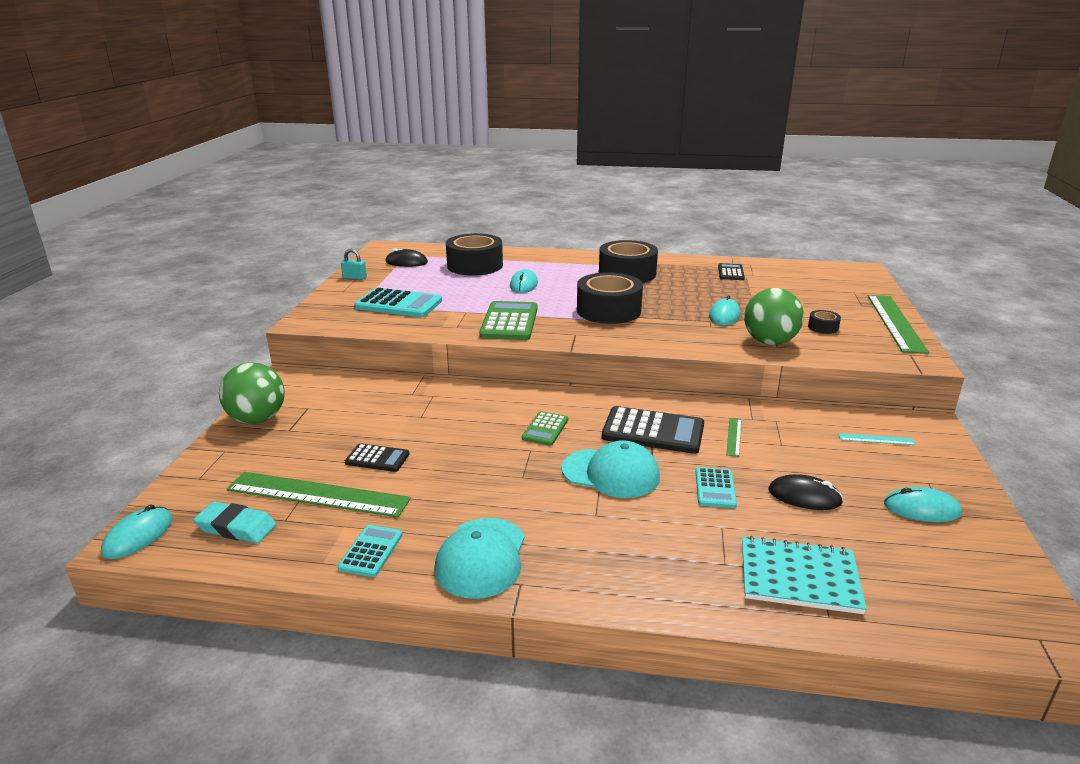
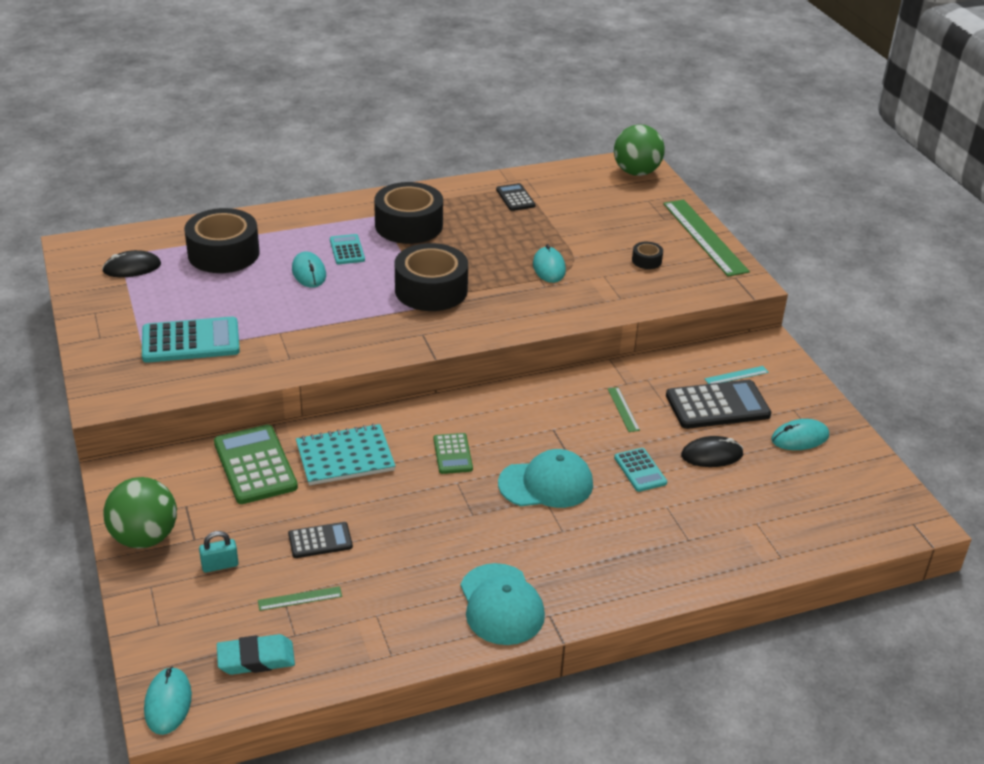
camera: 30 degrees left, 10 degrees up
(318, 494) = (300, 598): green ruler -> green ruler, size x0.43
(354, 278) = (92, 311): turquoise padlock -> turquoise padlock (220, 565)
(371, 551) = (403, 634): turquoise calculator -> turquoise calculator (347, 250)
(509, 322) = (341, 335): green calculator -> green calculator (255, 465)
(653, 431) = (551, 425): black calculator -> black calculator (717, 406)
(769, 342) = (611, 294): green ball -> green ball (636, 172)
(799, 577) = (745, 532): turquoise notebook -> turquoise notebook (345, 457)

